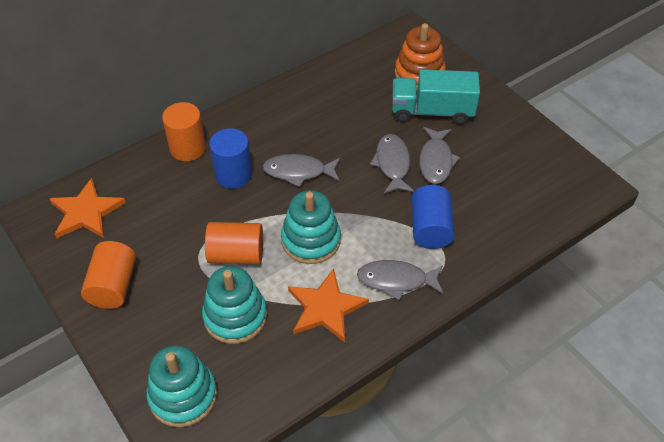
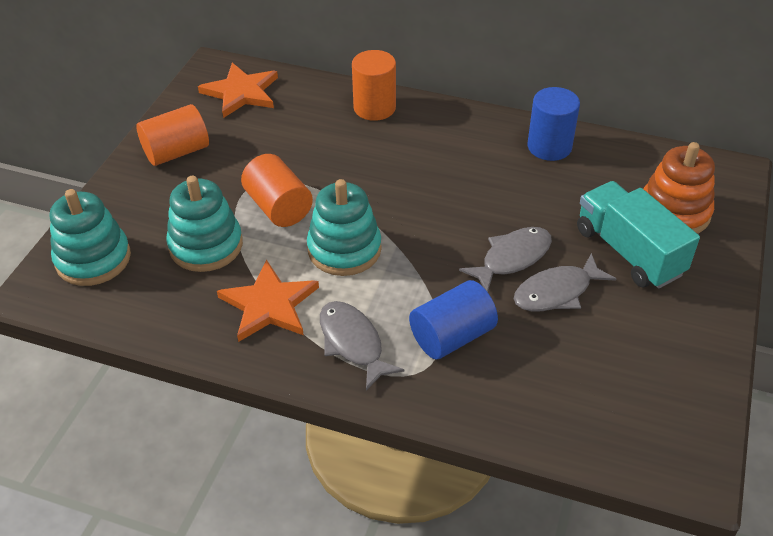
camera: 55 degrees right, 5 degrees down
(233, 175) = (373, 153): blue cylinder -> blue cylinder (549, 147)
(298, 172) = (424, 194): grey fish -> none

